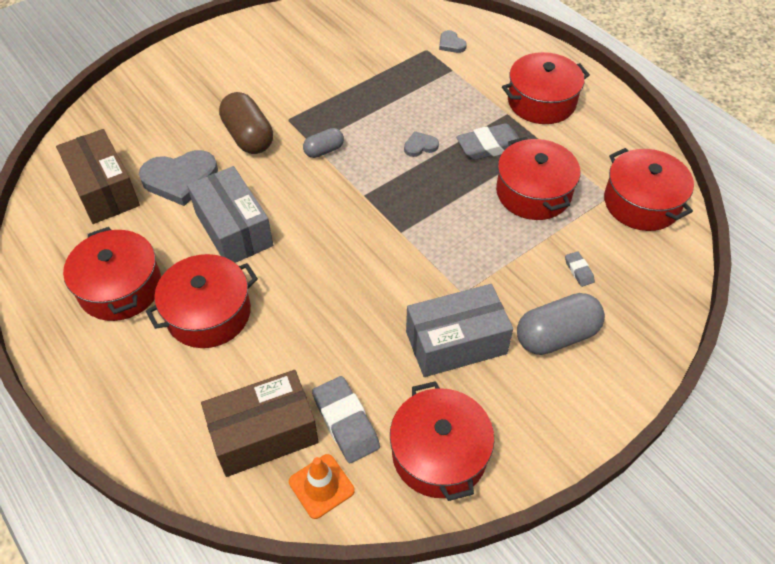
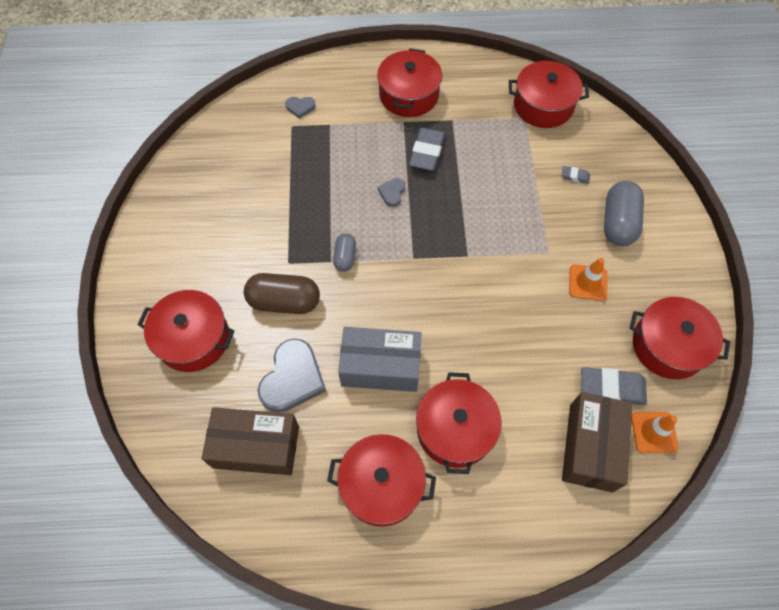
camera: 55 degrees left, 10 degrees up
(456, 343) = (587, 282): grey box -> orange traffic cone
(533, 192) = (490, 156): red pot -> red pot (193, 339)

